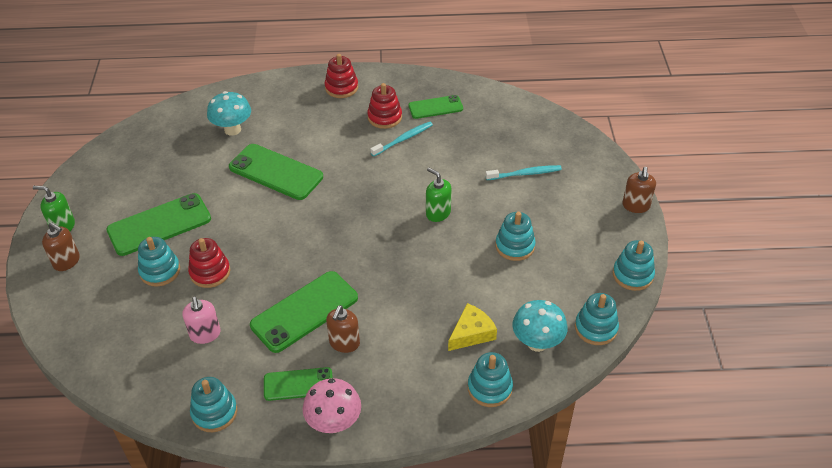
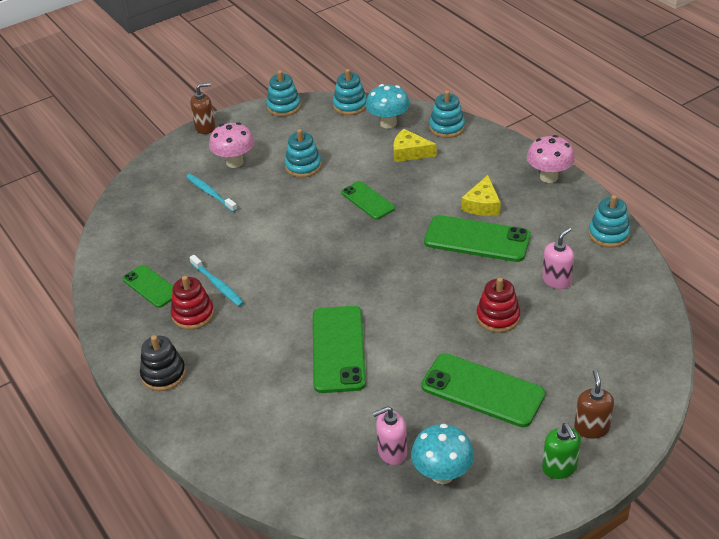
camera: 120 degrees left, 5 degrees down
(160, 271) = (530, 351): turquoise stacking toy -> none
(167, 158) = (392, 452): none -> pink soap dispenser
(232, 129) = (302, 425): turquoise mushroom -> turquoise mushroom (442, 474)
(298, 384) = (540, 208): green phone -> green phone (367, 200)
(341, 88) = (163, 374): red stacking toy -> black stacking toy
(344, 343) = (482, 205): brown soap dispenser -> yellow cheese
(403, 139) = (218, 285): turquoise toothbrush -> turquoise toothbrush turned 150 degrees counterclockwise
(438, 213) = (301, 220): green soap dispenser -> none
(560, 204) = (234, 162): none -> pink mushroom

